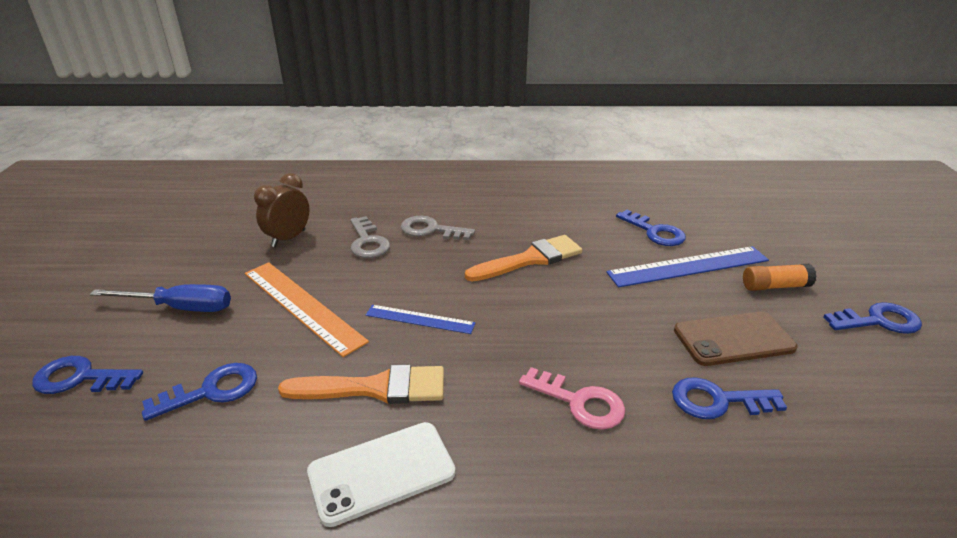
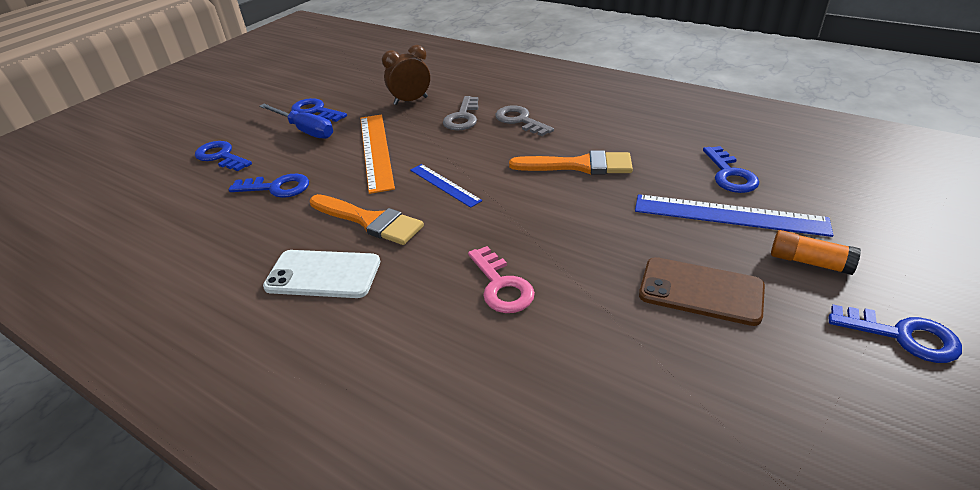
camera: 35 degrees right, 5 degrees up
(717, 401) = (622, 332): blue key -> blue key (315, 111)

